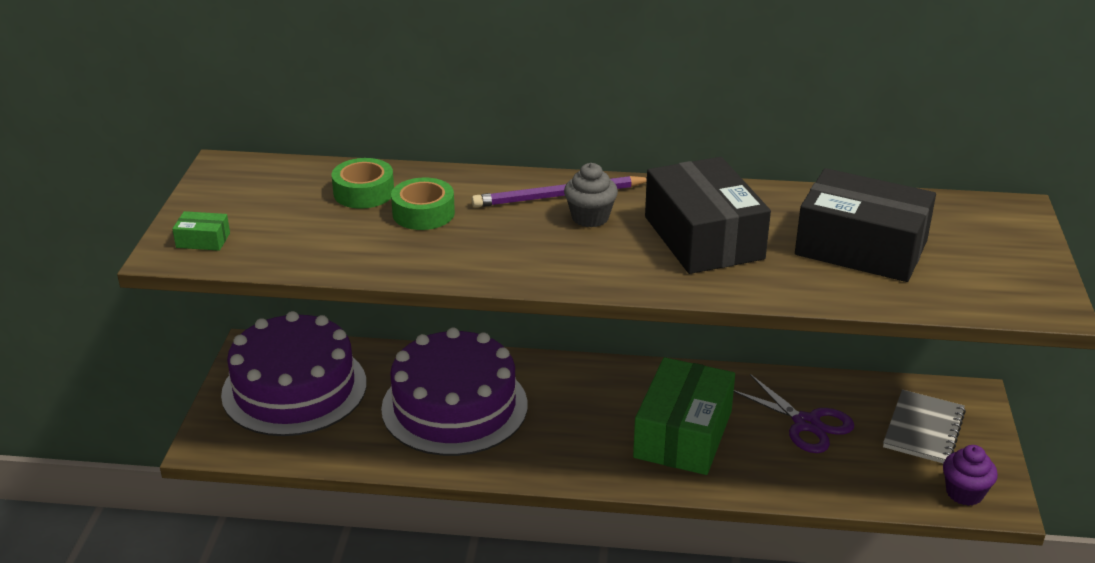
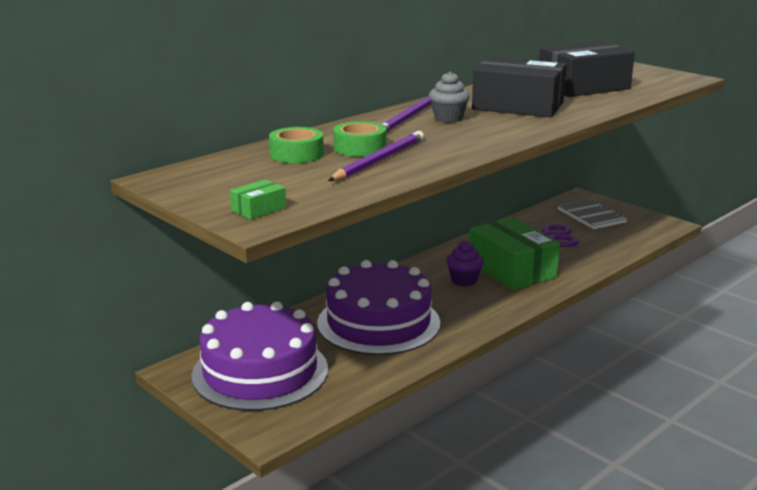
camera: 50 degrees left, 10 degrees down
(400, 238) = (379, 160): none -> purple pencil
(964, 493) = (652, 228): purple cupcake -> purple cupcake (464, 280)

